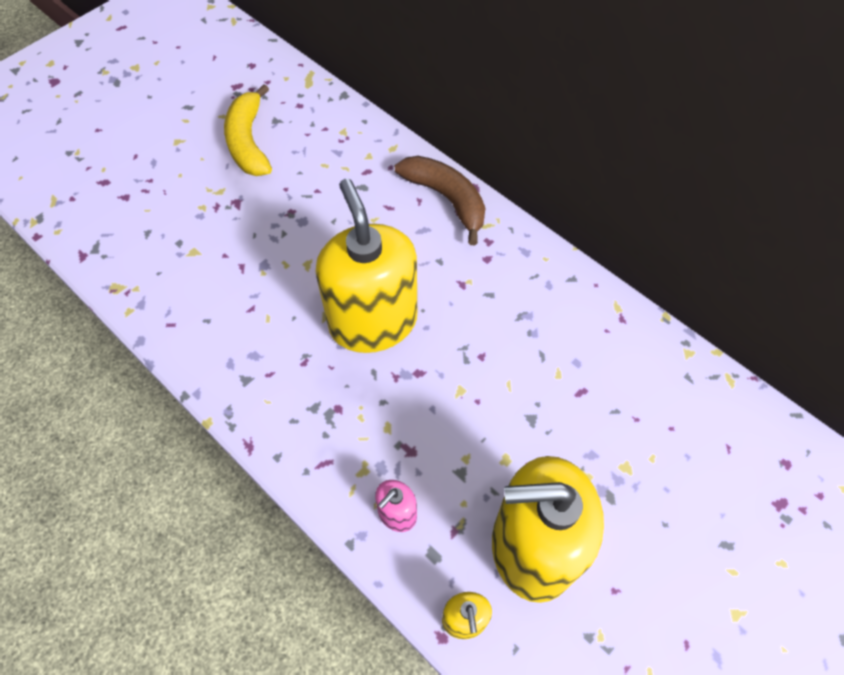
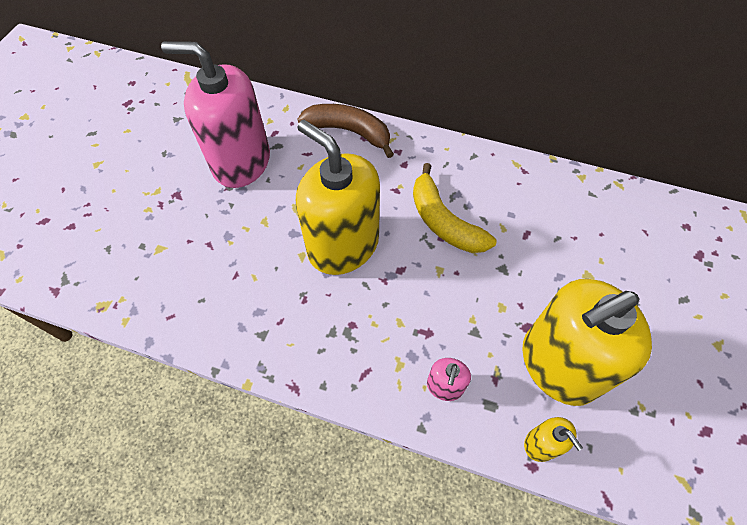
camera: 25 degrees left, 0 degrees up
(249, 142) = (162, 143): yellow banana -> yellow banana (443, 221)
(316, 191) = (241, 162): none -> pink soap dispenser

